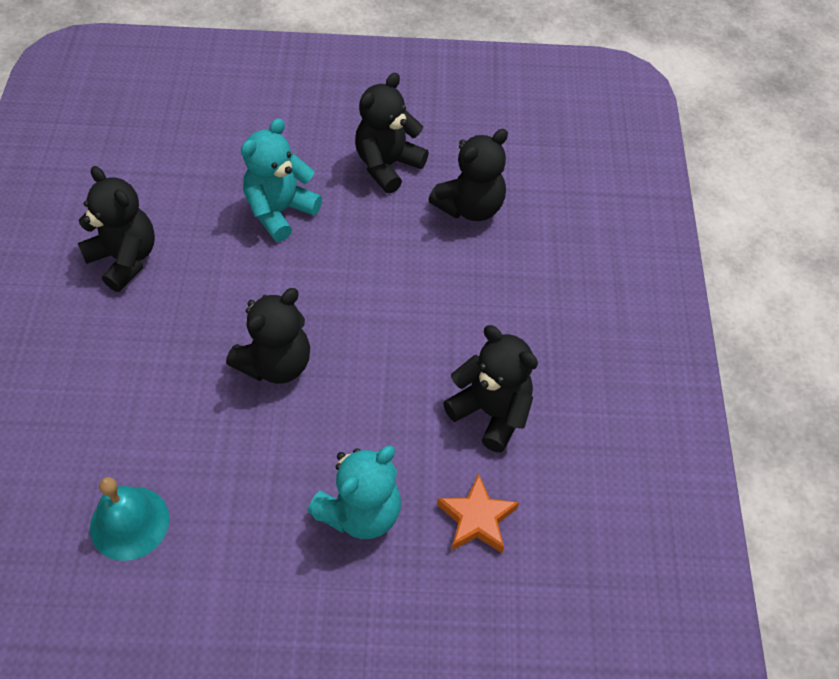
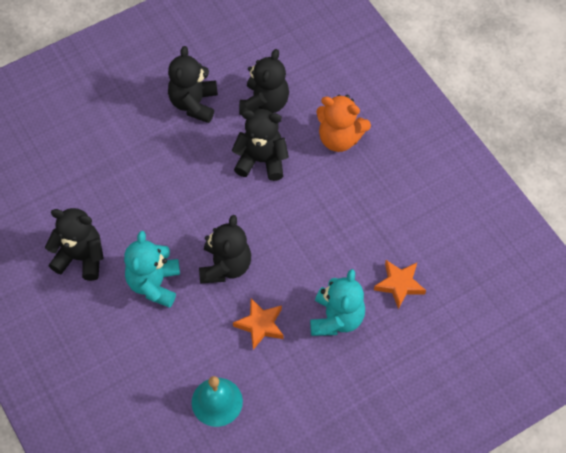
camera: 30 degrees left, 5 degrees up
(259, 460) = (260, 325): none -> orange star
(280, 211) = (151, 172): turquoise teddy bear -> turquoise teddy bear (154, 284)
(491, 412) = (365, 222): black teddy bear -> black teddy bear (261, 160)
(532, 294) = (339, 138): none -> orange teddy bear

